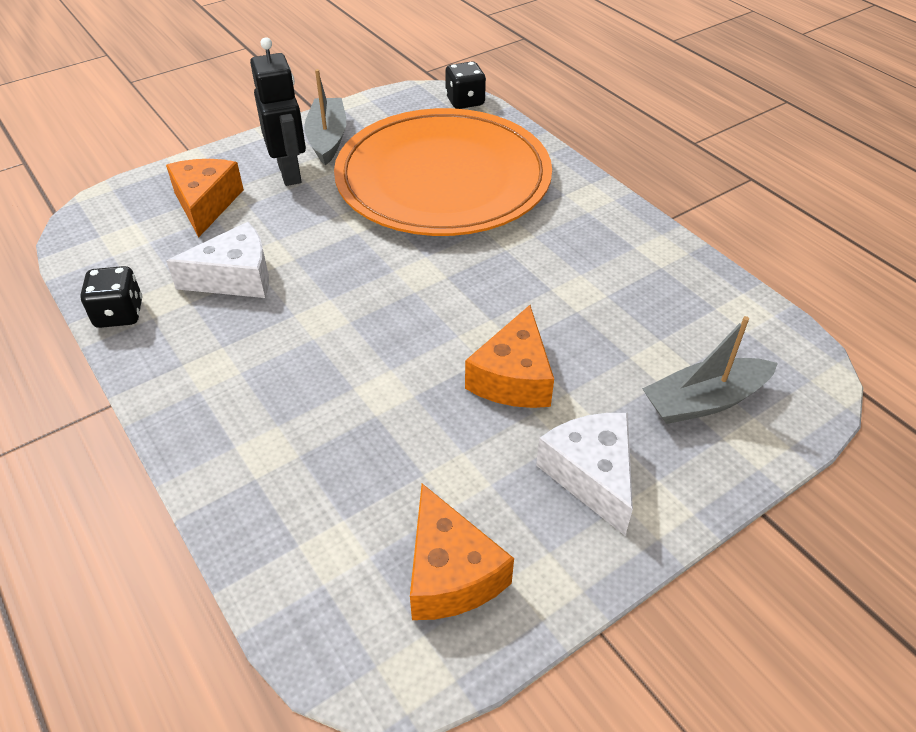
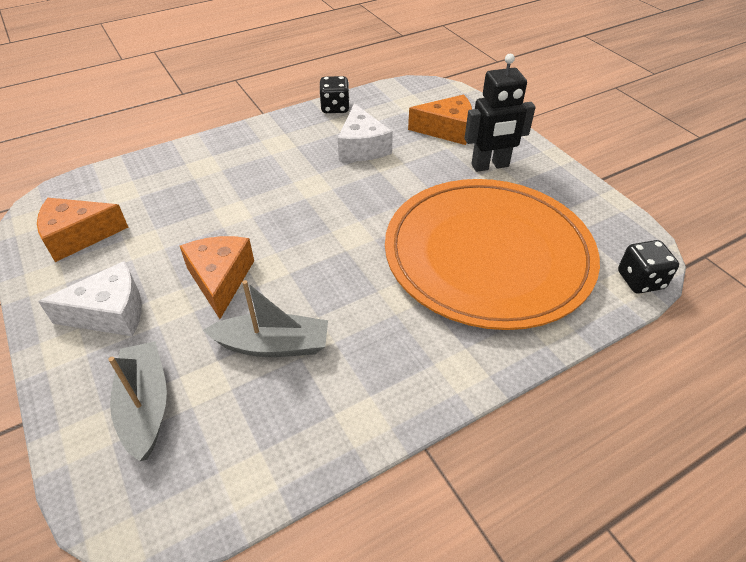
camera: 95 degrees right, 0 degrees up
(327, 139) = (545, 184): grey boat -> grey boat (273, 345)
(513, 377) = (220, 279): orange cheese -> orange cheese turned 60 degrees clockwise

